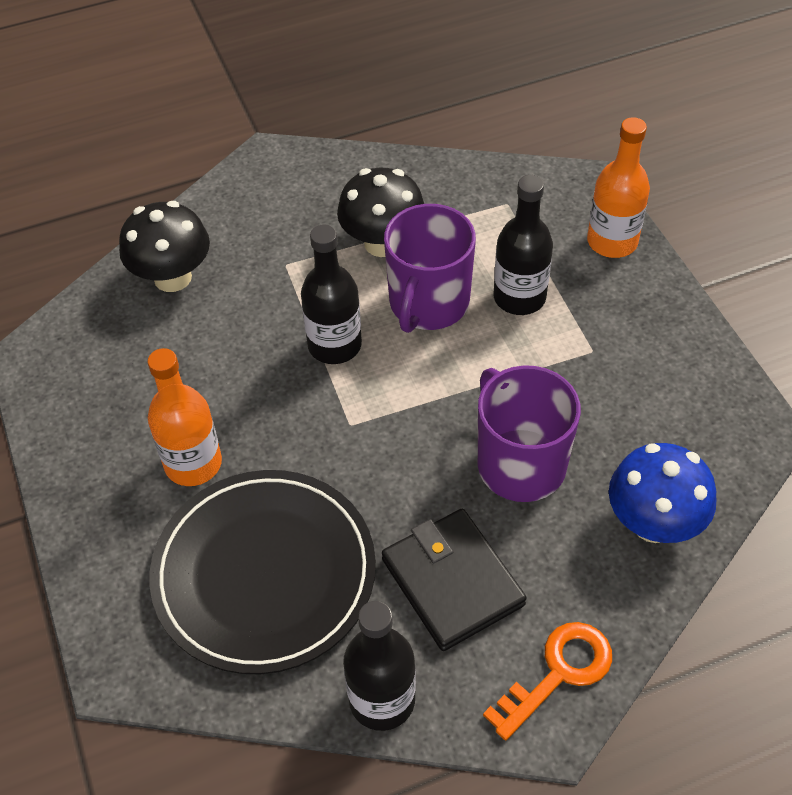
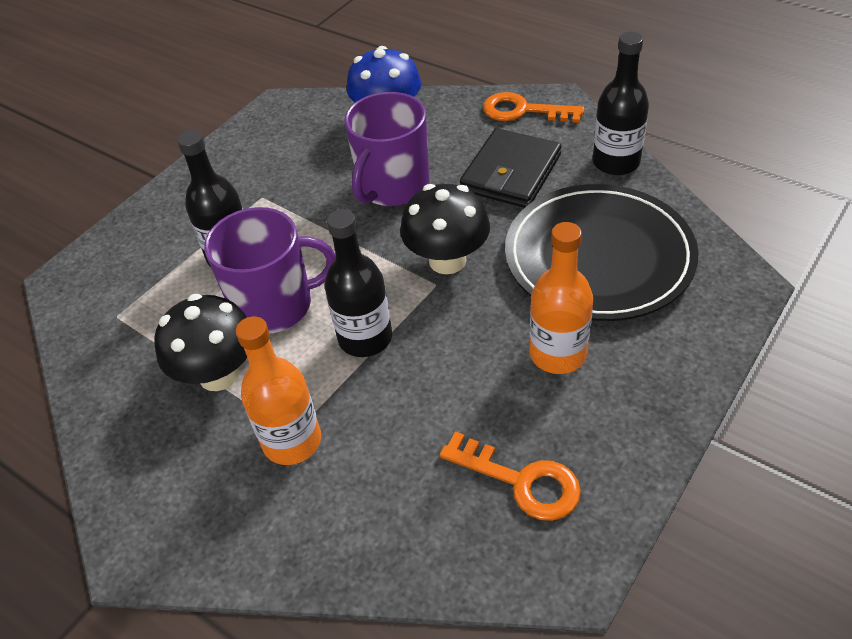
camera: 120 degrees left, 5 degrees down
(116, 369) = (521, 481): none -> orange key
(172, 277) = (375, 519): black mushroom -> black mushroom (447, 260)
(612, 241) = (133, 234): orange bottle -> orange bottle (292, 441)

